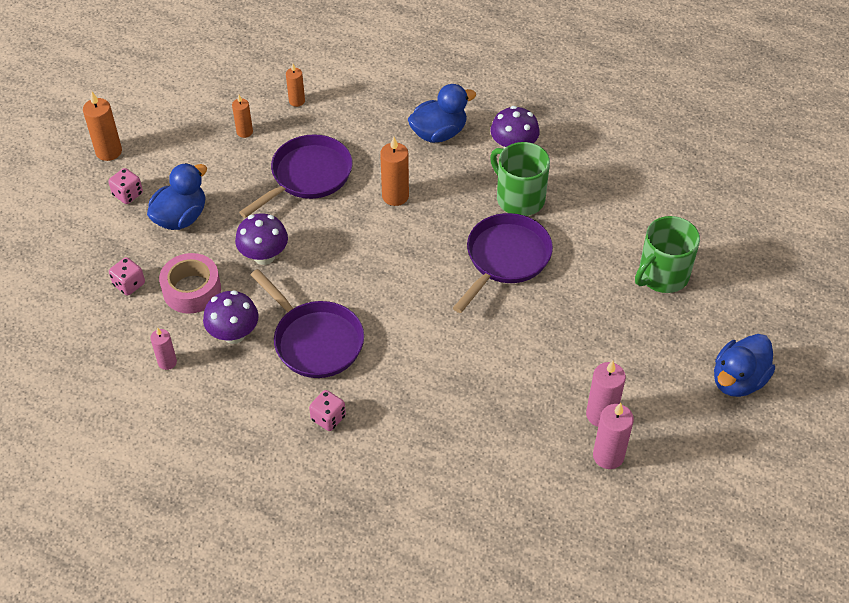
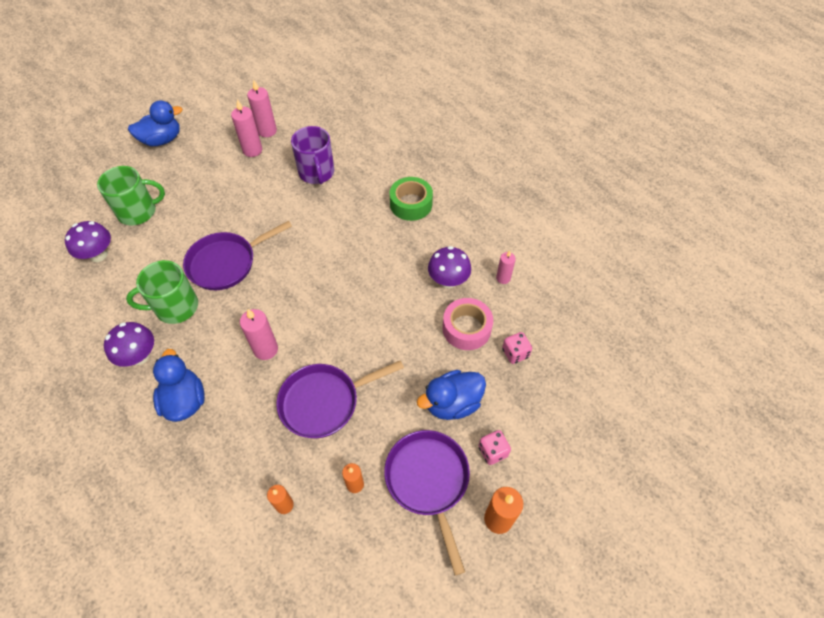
camera: 155 degrees left, 5 degrees up
(264, 256) = (398, 336): purple mushroom -> purple mushroom (98, 255)
(315, 340) = (394, 255): purple pan -> purple pan (428, 481)
(328, 418) = (411, 204): pink dice -> green tape
(395, 196) = (266, 349): orange candle -> pink candle
(439, 133) = (185, 400): blue duck -> blue duck turned 75 degrees clockwise
(485, 415) = (316, 173): none -> purple mug
(519, 198) = (175, 307): green mug -> green mug turned 90 degrees clockwise

